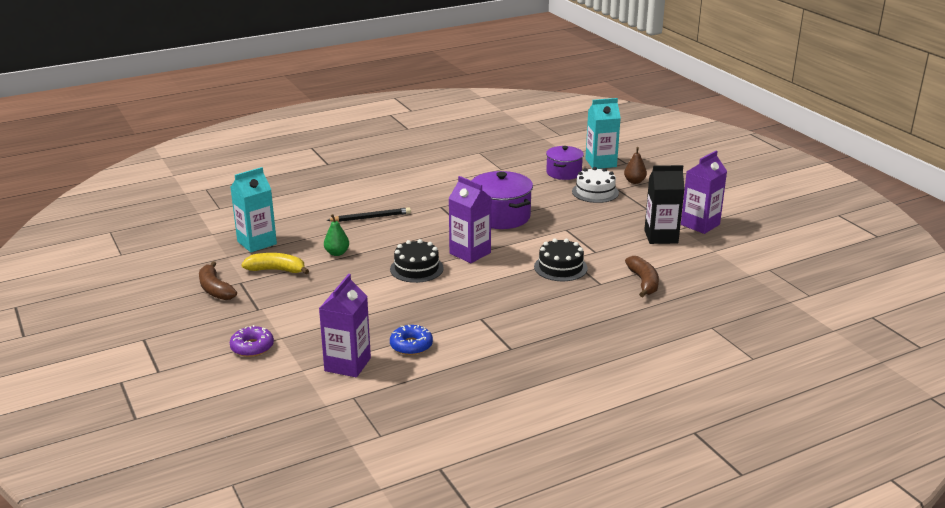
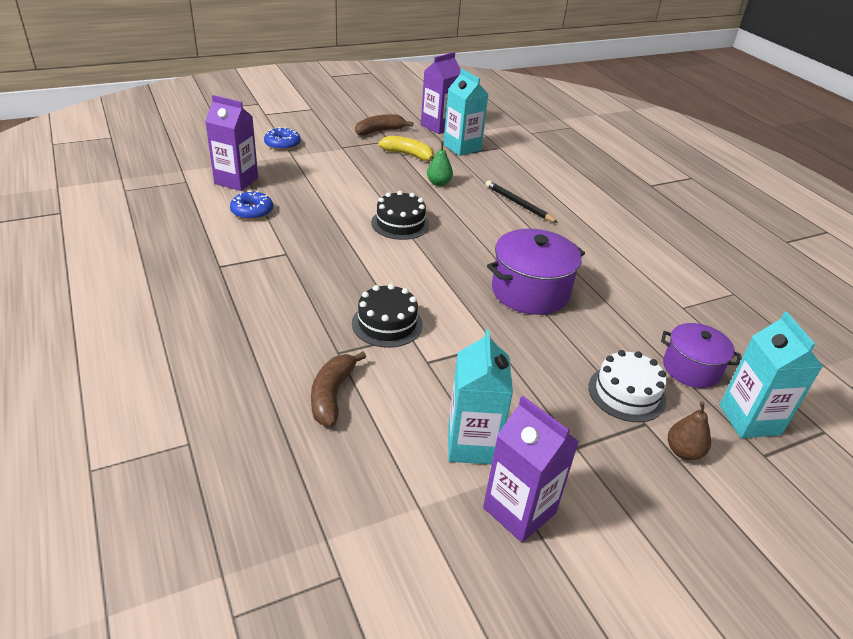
camera: 90 degrees right, 10 degrees up
(252, 347) = (282, 144): purple donut -> blue donut
(276, 270) = (408, 155): yellow banana -> yellow banana turned 75 degrees counterclockwise
(371, 217) = (518, 204): black pencil -> black pencil turned 150 degrees clockwise
(470, 253) = (432, 259): purple carton -> purple carton (438, 126)
(643, 282) = (332, 395): brown banana -> brown banana turned 105 degrees clockwise
(661, 237) = (472, 444): black carton -> turquoise carton

